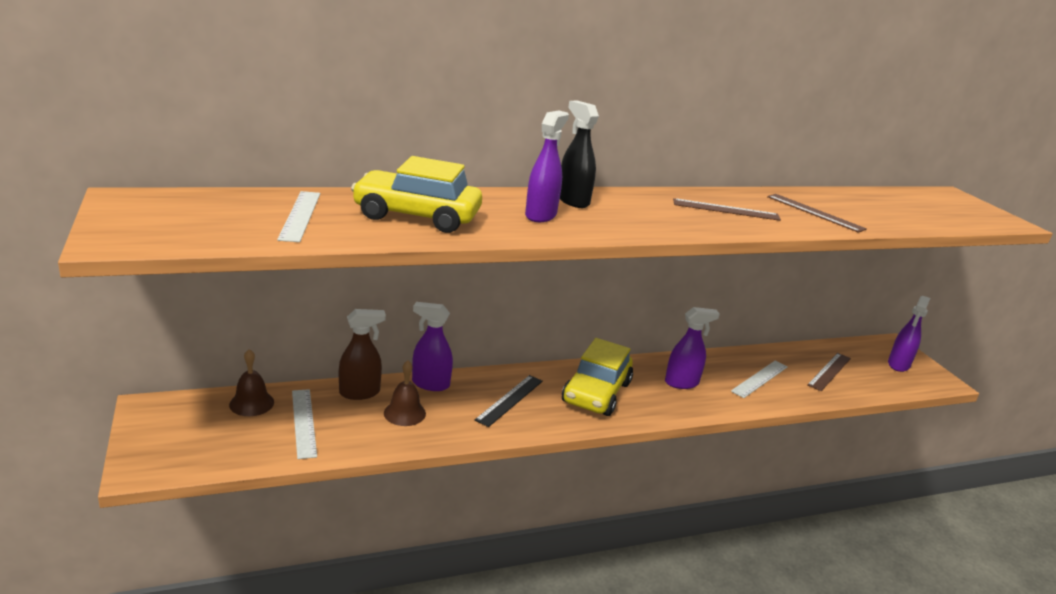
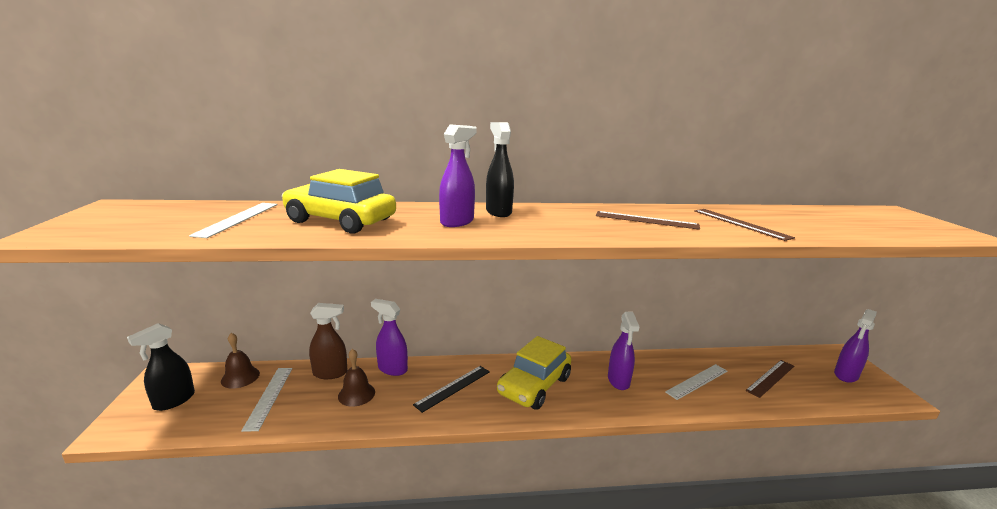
camera: 15 degrees right, 5 degrees down
(189, 434) = (174, 401): none -> black spray bottle
(682, 383) = (618, 381): purple spray bottle -> purple spray bottle turned 90 degrees clockwise

